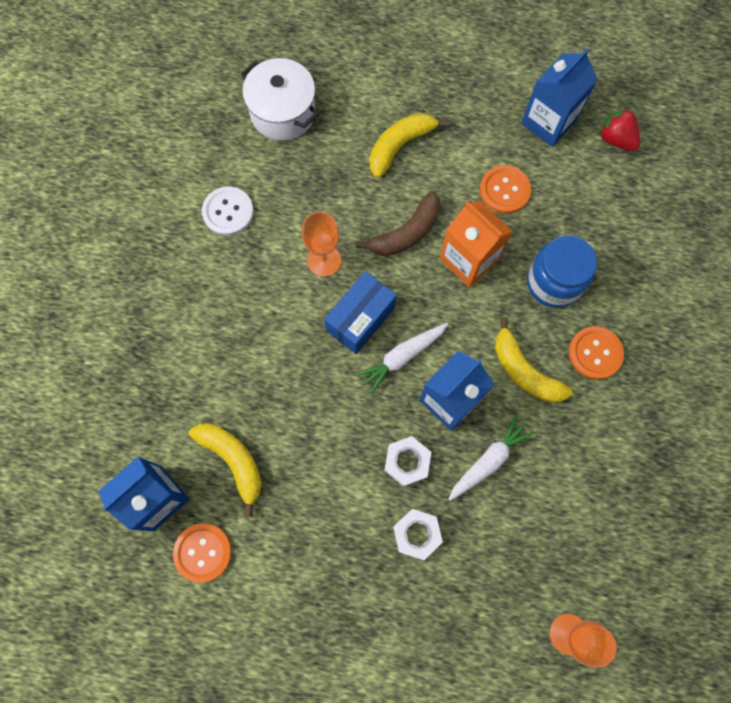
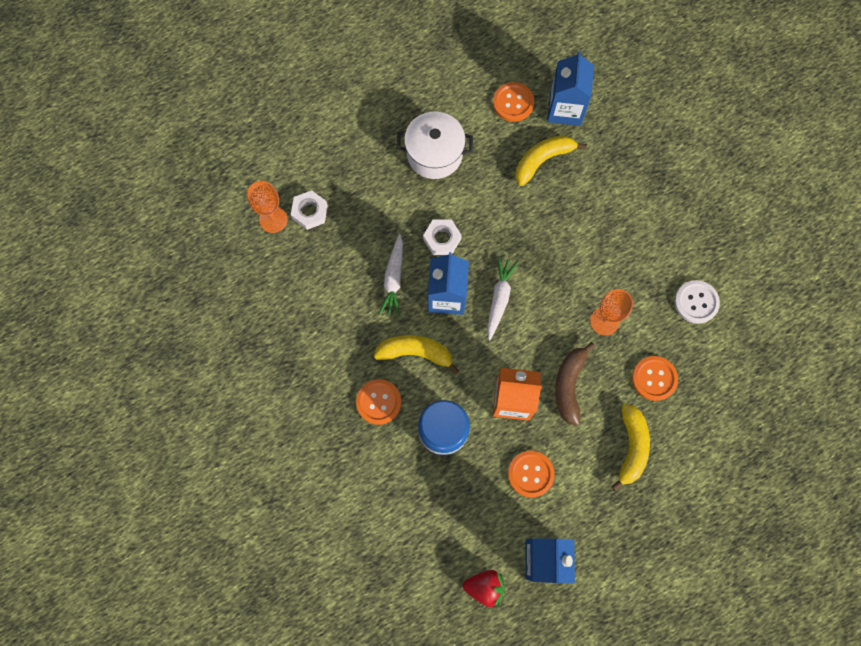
camera: 140 degrees right, 0 degrees up
(233, 461) = (542, 160): yellow banana -> yellow banana turned 135 degrees clockwise
(283, 112) = (733, 404): white pot -> white pot (434, 154)
(328, 181) = (654, 378): none -> orange button
(360, 319) = (546, 302): blue box -> none
(417, 534) = (402, 204): white nut -> white nut (310, 212)

